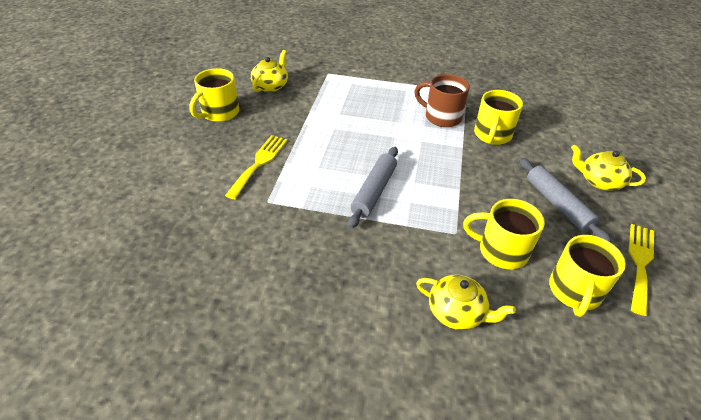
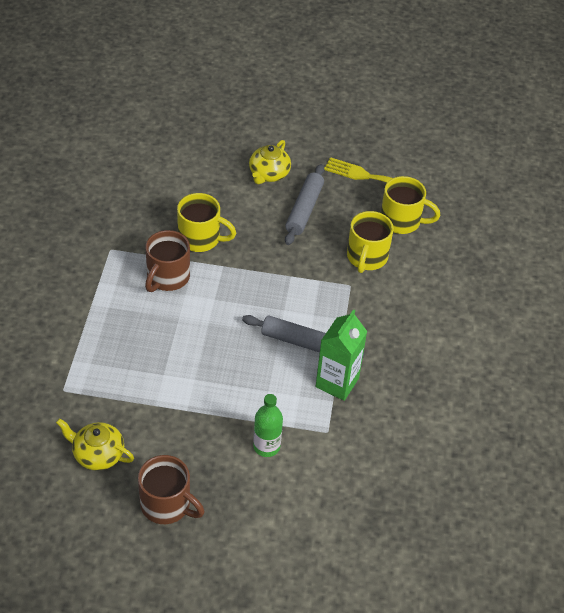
camera: 95 degrees left, 5 degrees up
(219, 113) = (167, 505): yellow mug -> brown mug
(259, 163) = (266, 446): yellow fork -> green bottle
(324, 212) = (337, 382): none -> green carton
(457, 312) = (434, 294): yellow teapot -> none
(558, 204) = (304, 209): grey rolling pin -> grey rolling pin turned 45 degrees counterclockwise

